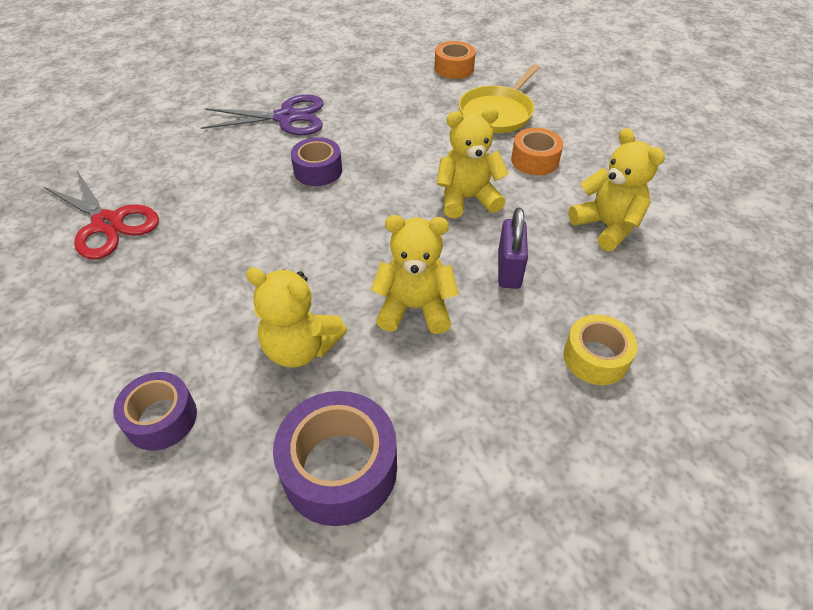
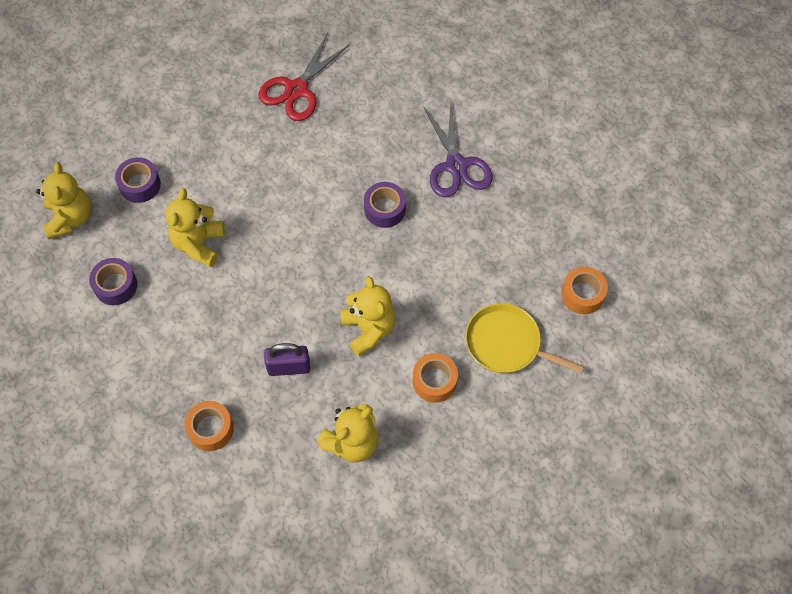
camera: 80 degrees right, 15 degrees up
(339, 468) = (115, 286): purple tape -> purple tape, size x0.64
(415, 308) = (241, 307): yellow teddy bear -> yellow teddy bear (70, 218)
(595, 358) = (210, 429): yellow tape -> orange tape

